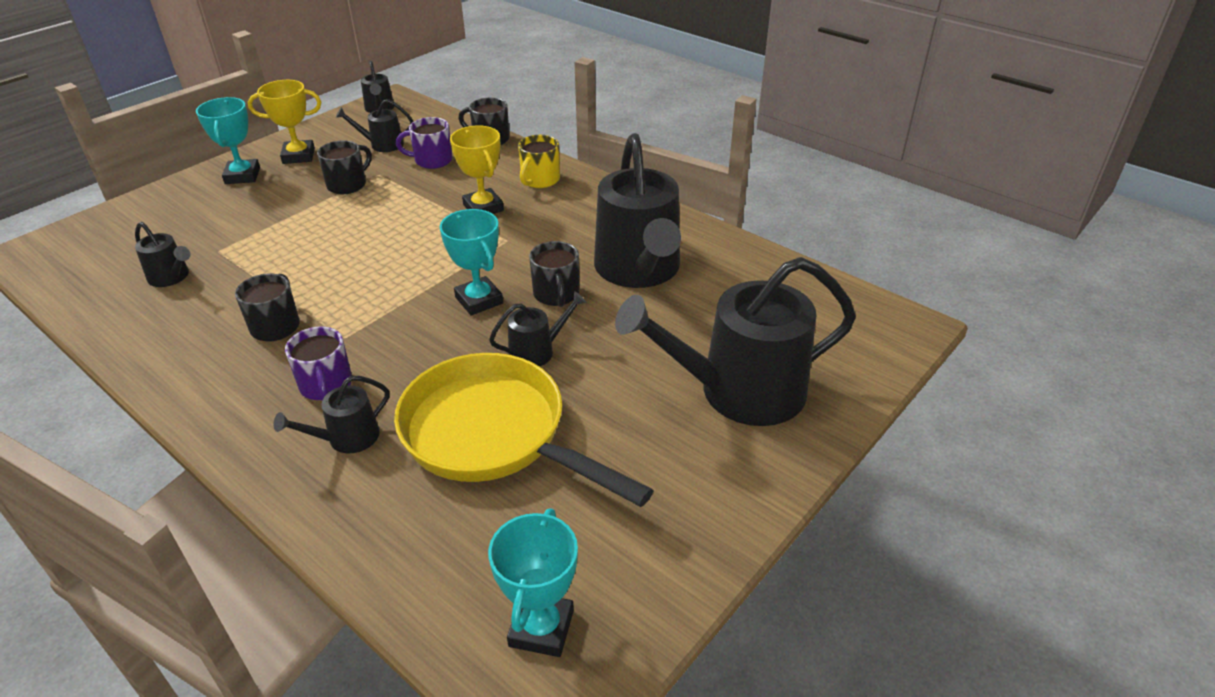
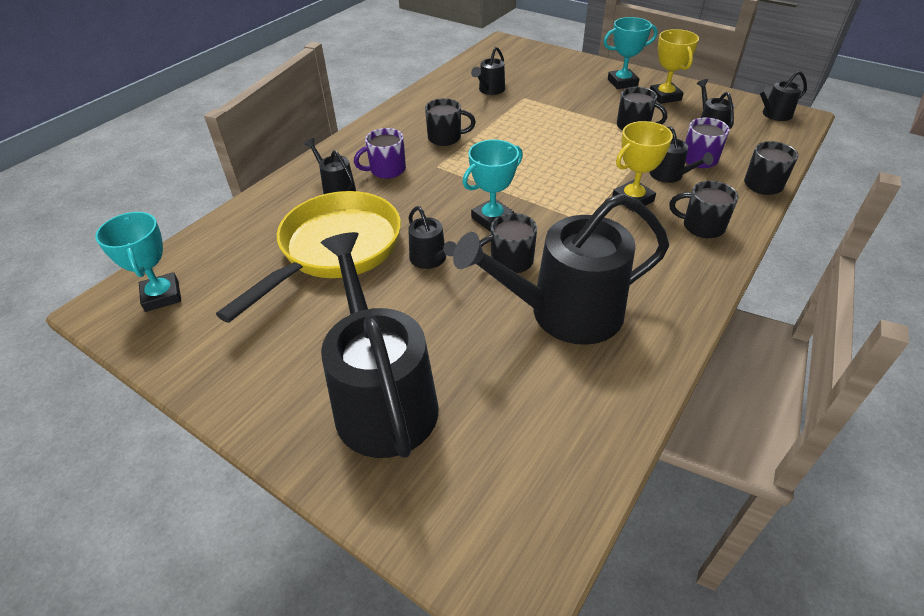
camera: 85 degrees right, 5 degrees up
(452, 181) = (669, 175): none -> black watering can
(539, 180) = (701, 226): yellow mug -> black mug
(541, 628) = (162, 296): turquoise trophy -> turquoise trophy turned 60 degrees clockwise

